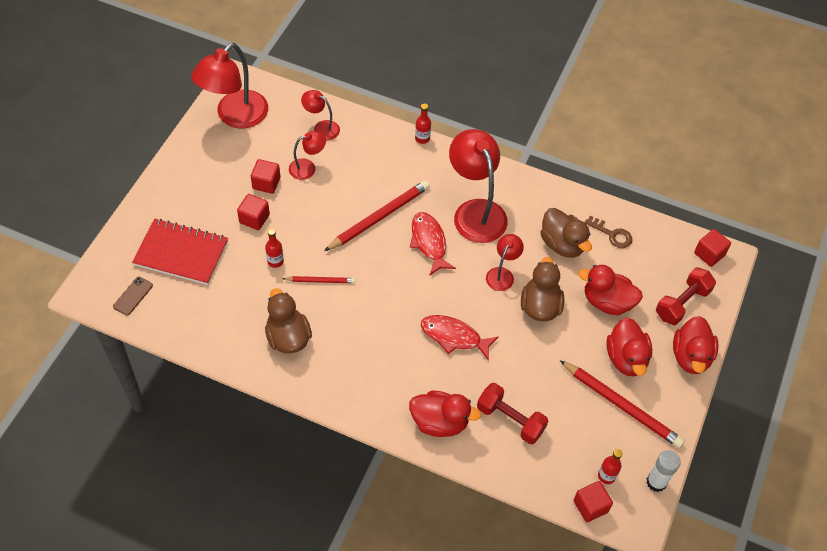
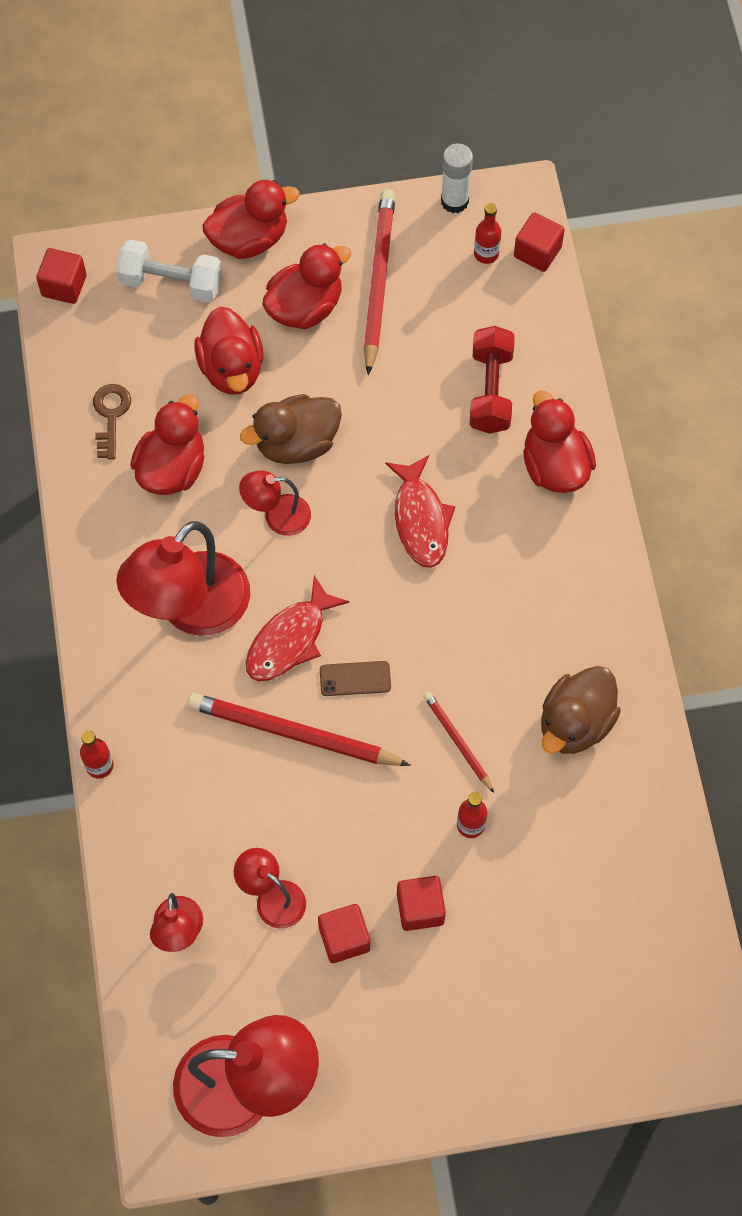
camera: 120 degrees left, 10 degrees up
(133, 296) = (670, 981): brown phone -> brown phone (355, 679)
(181, 253) = (553, 968): red notebook -> none
(562, 244) = (172, 468): brown duck -> red duck
(682, 303) = (171, 282): red dumbbell -> white dumbbell

